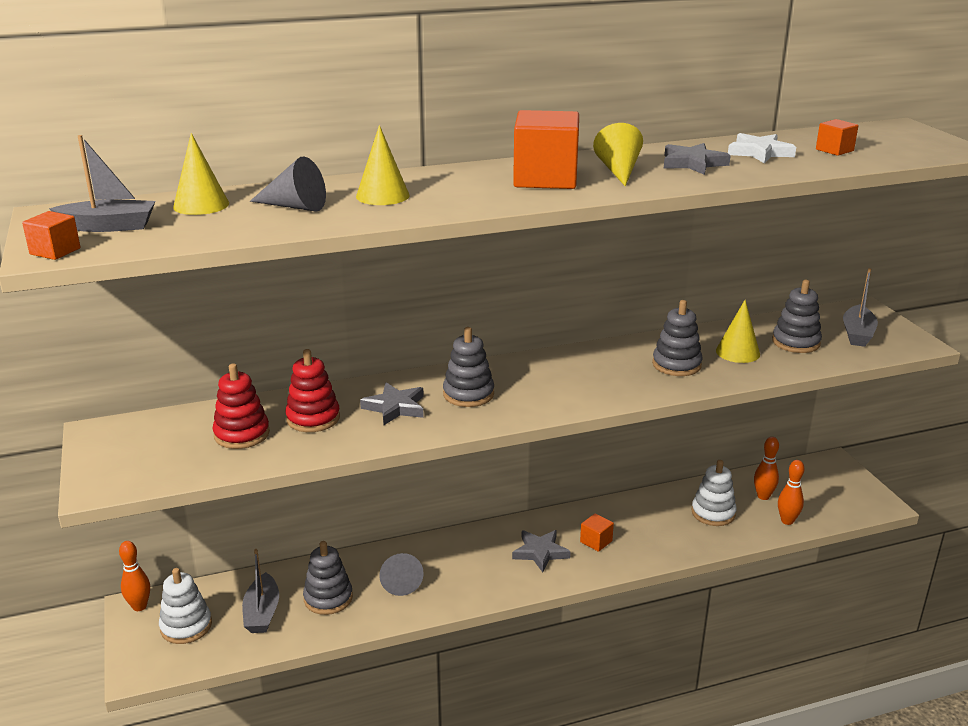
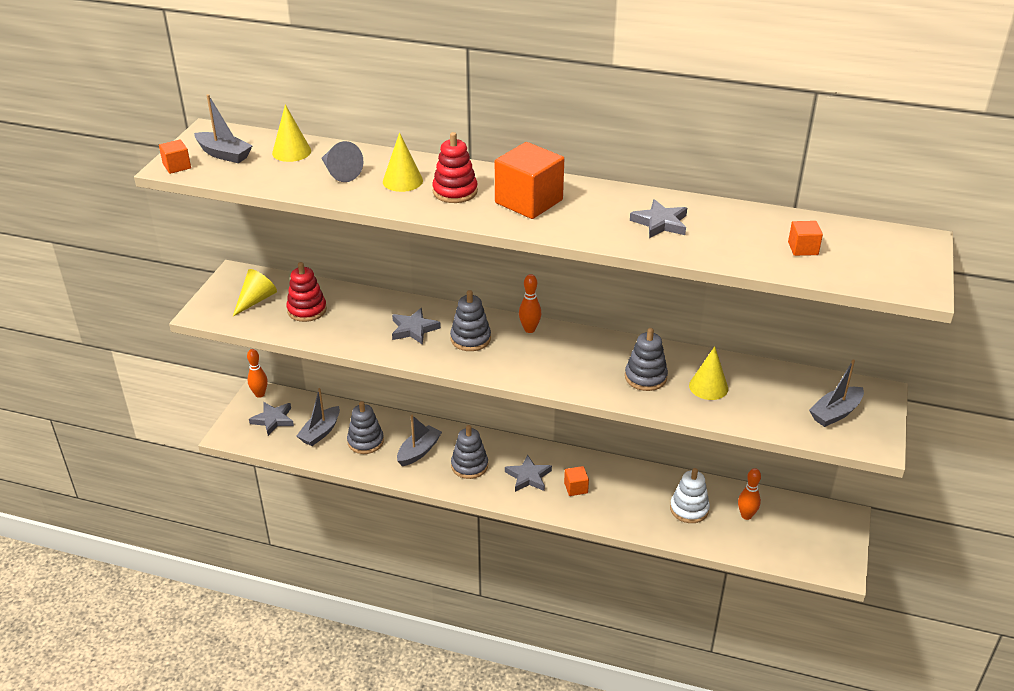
camera: 35 degrees right, 10 degrees up
(186, 626) = (273, 420): white stacking toy -> grey star
(313, 418) = (357, 316): red stacking toy -> red stacking toy (455, 191)
(400, 580) = (419, 451): grey cone -> grey boat
(618, 171) = (592, 212): yellow cone -> yellow cone (256, 300)
(759, 152) = (734, 229): white star -> none
(787, 521) = (741, 544): orange bowling pin -> orange bowling pin (529, 329)
(796, 342) = (769, 398): grey stacking toy -> grey stacking toy (469, 466)

